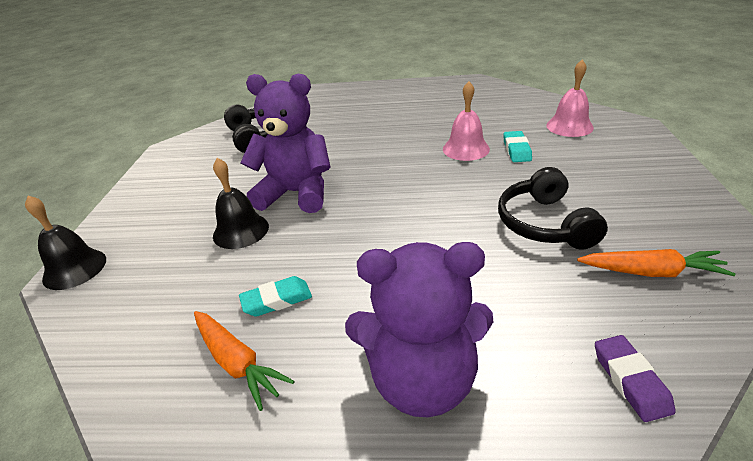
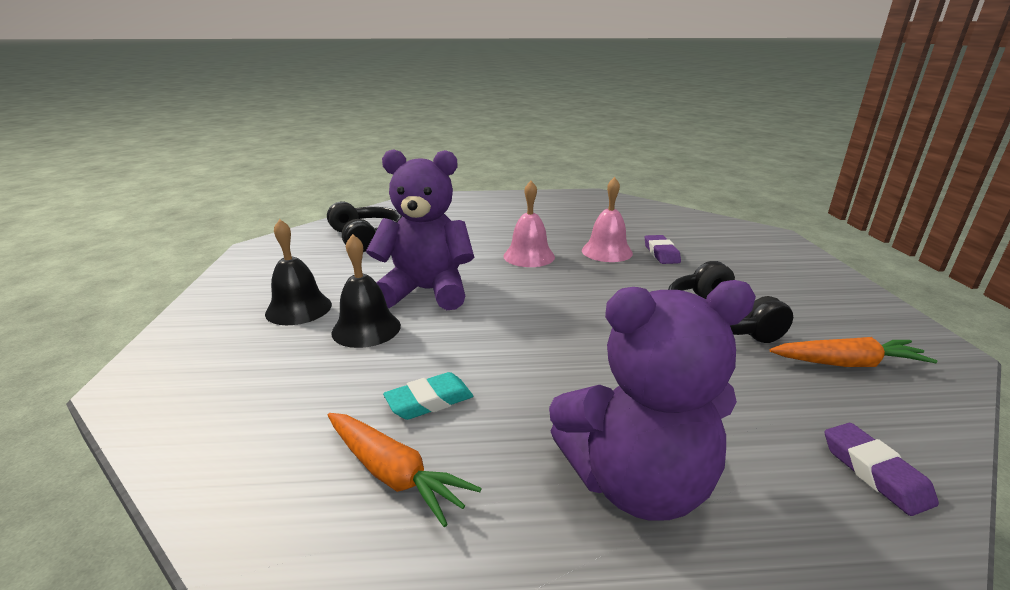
camera: 10 degrees left, 10 degrees down
(74, 269) = (148, 372): black bell -> black bell (298, 309)
(516, 150) = (661, 253): turquoise eraser -> purple eraser
(569, 126) = (707, 234): pink bell -> pink bell (529, 256)

